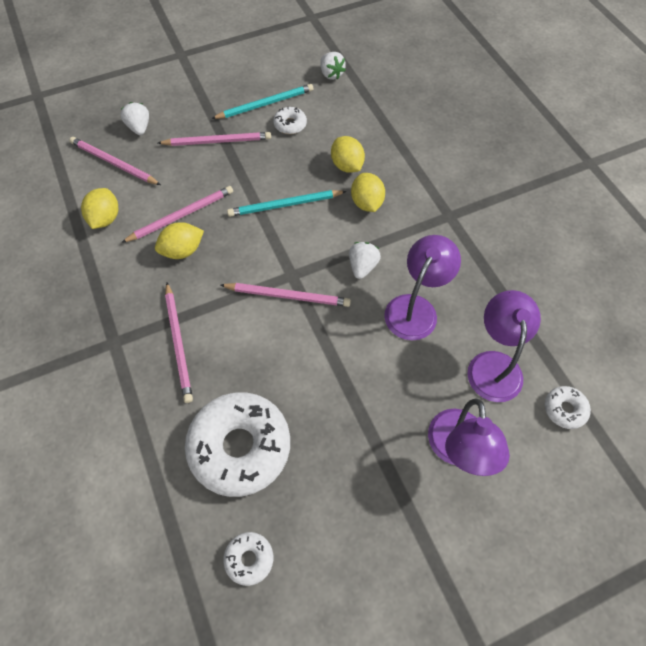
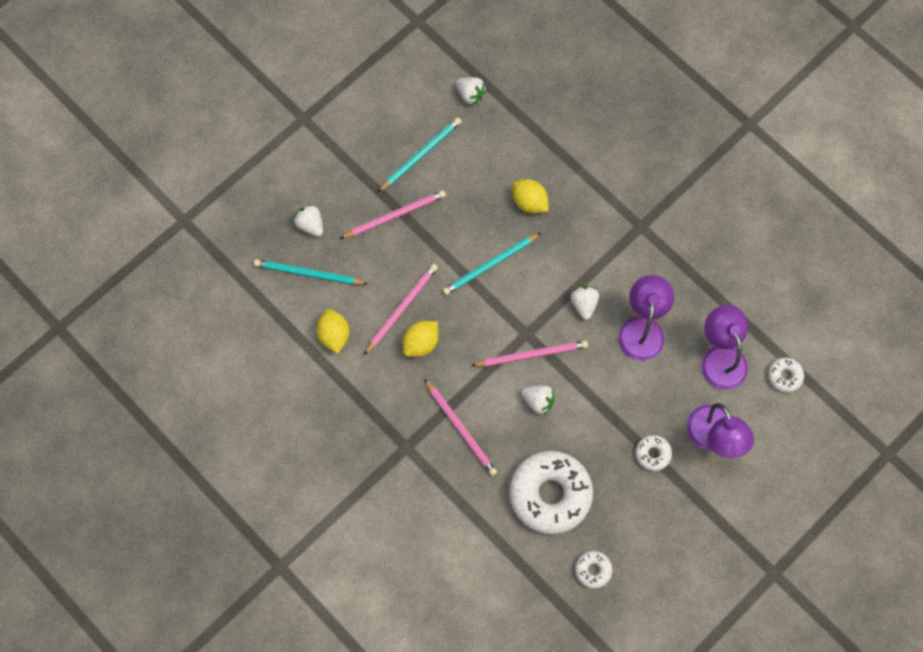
camera: 20 degrees left, 10 degrees up
(114, 163) = (308, 274): pink pencil -> turquoise pencil
(273, 343) = (538, 401): none -> white strawberry
(290, 125) = (456, 172): white donut -> white donut (652, 454)
(366, 203) = (563, 238): yellow lemon -> none

